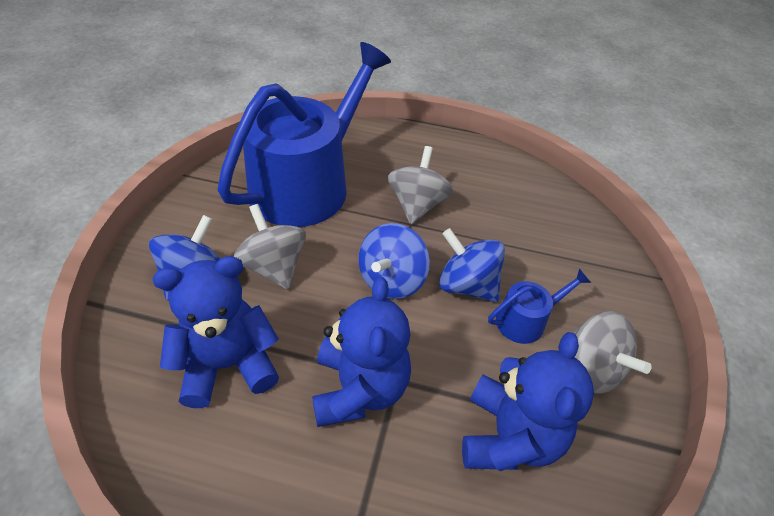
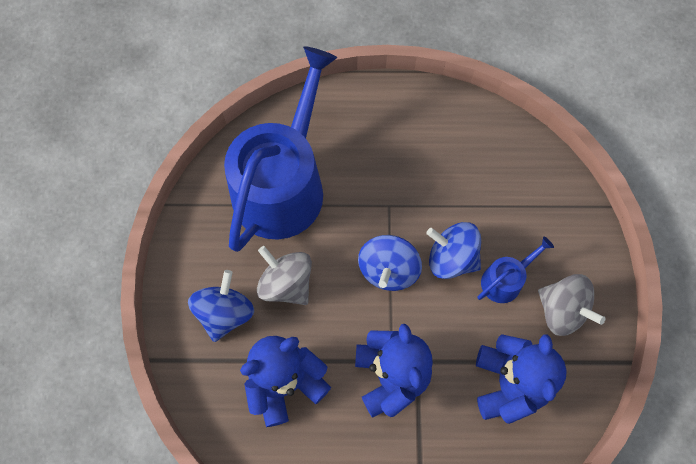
camera: 10 degrees left, 20 degrees up
(417, 205) = (389, 182): grey spinning top -> none

